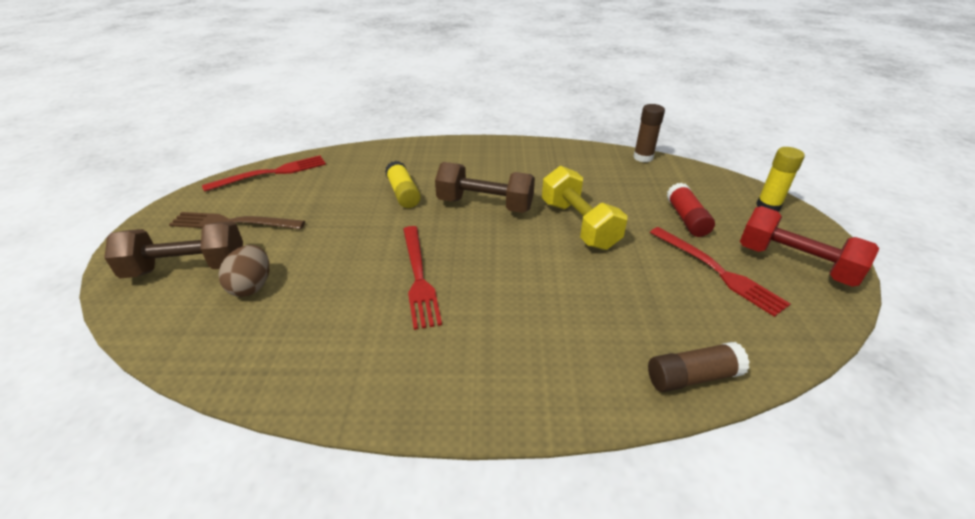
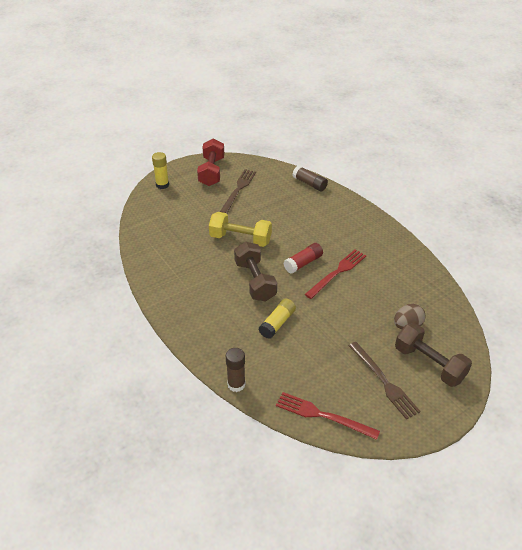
camera: 125 degrees left, 5 degrees up
(579, 225) = (240, 239): yellow dumbbell -> yellow dumbbell turned 75 degrees clockwise
(643, 157) = (136, 239): brown glue stick -> brown glue stick (236, 384)
(686, 219) = (200, 207): red glue stick -> red glue stick (303, 263)
(717, 271) = (238, 190): red fork -> brown fork

